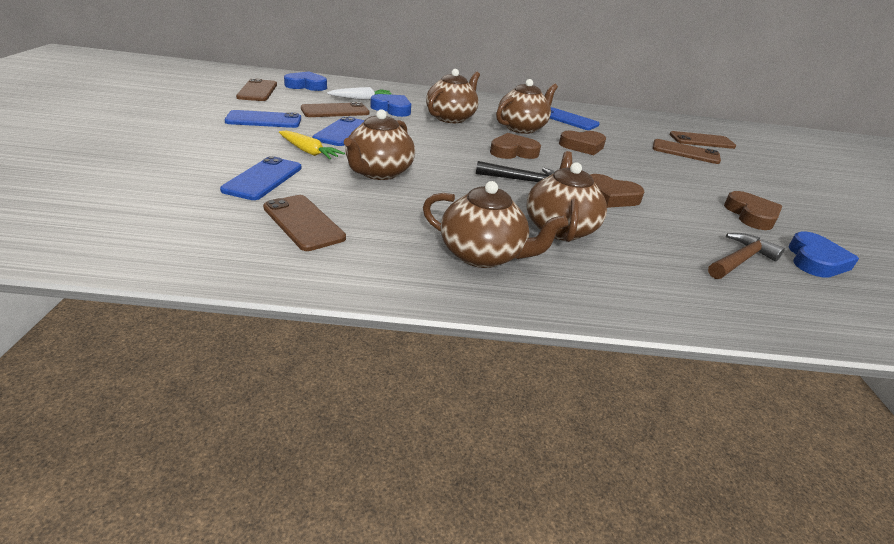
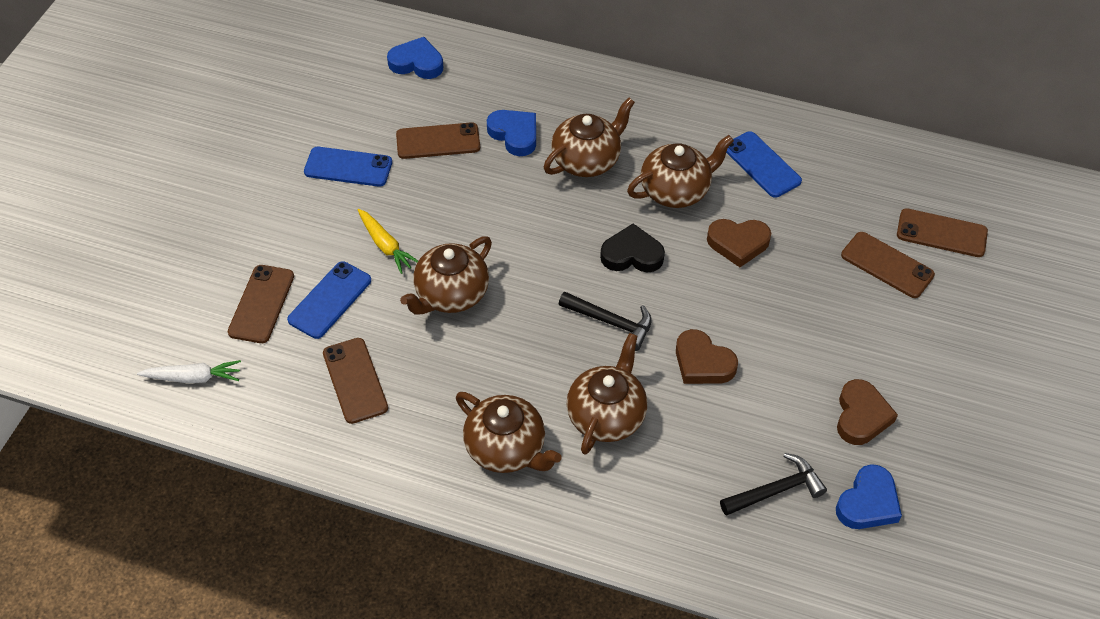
camera: 20 degrees right, 20 degrees up
(257, 91) = (351, 83): brown phone -> brown phone (261, 304)
(342, 132) = (434, 199): blue phone -> none
(361, 99) = (481, 104): white carrot -> white carrot (193, 377)
(513, 152) = (632, 254): brown heart -> black heart
(740, 260) = (776, 490): brown hammer -> black hammer

